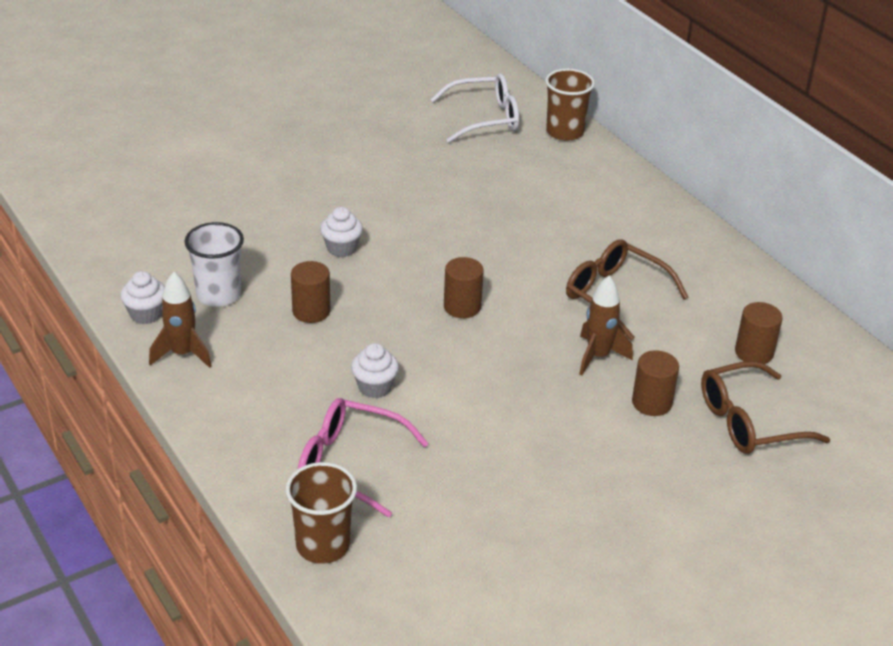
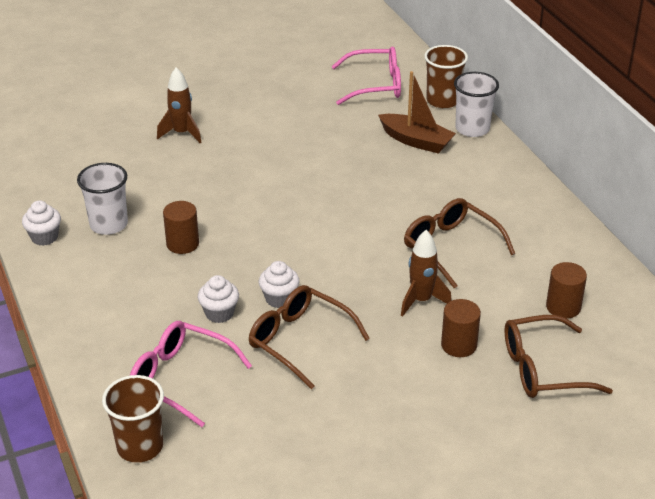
camera: 10 degrees right, 0 degrees up
(182, 354) = (66, 273): brown rocket -> brown rocket (182, 133)
(341, 248) = (222, 191): white cupcake -> white cupcake (279, 299)
(462, 307) = (313, 248): brown cylinder -> none
(475, 412) = (300, 341): none -> brown glasses
(483, 118) = (374, 85): white glasses -> pink glasses
(546, 179) = (416, 141): none -> brown boat
(605, 162) = (472, 129): none -> white cup

